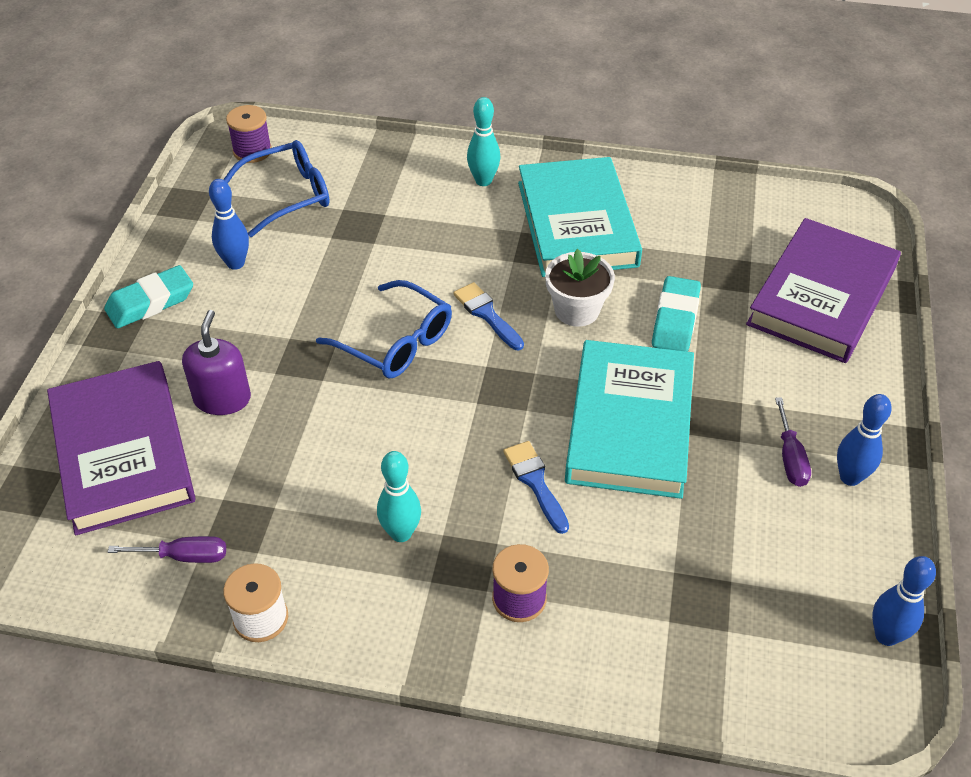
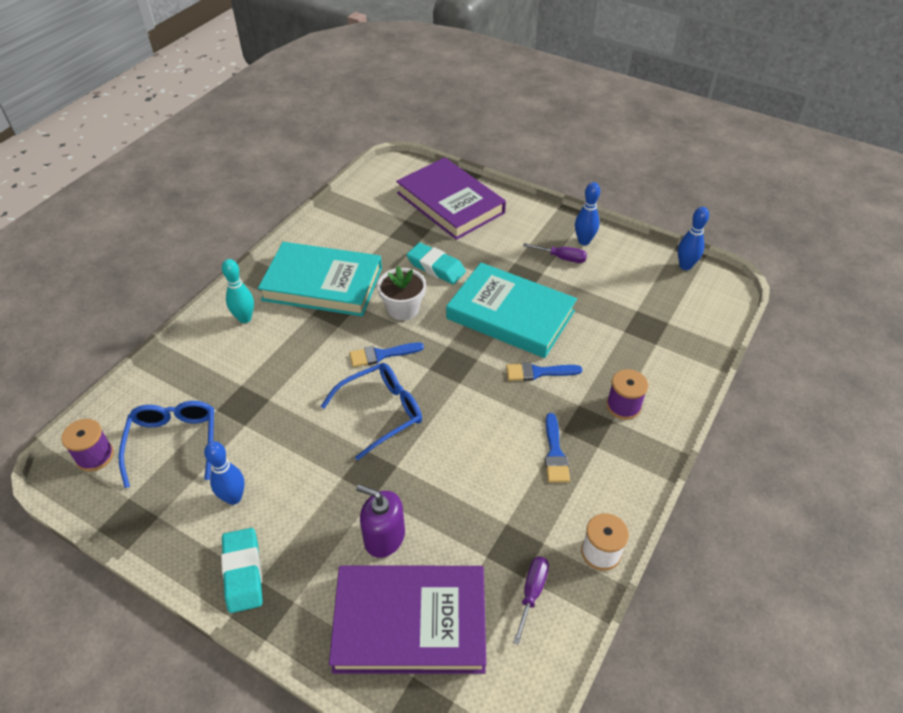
camera: 70 degrees left, 0 degrees up
(401, 533) = (555, 453): turquoise bowling pin -> blue brush

